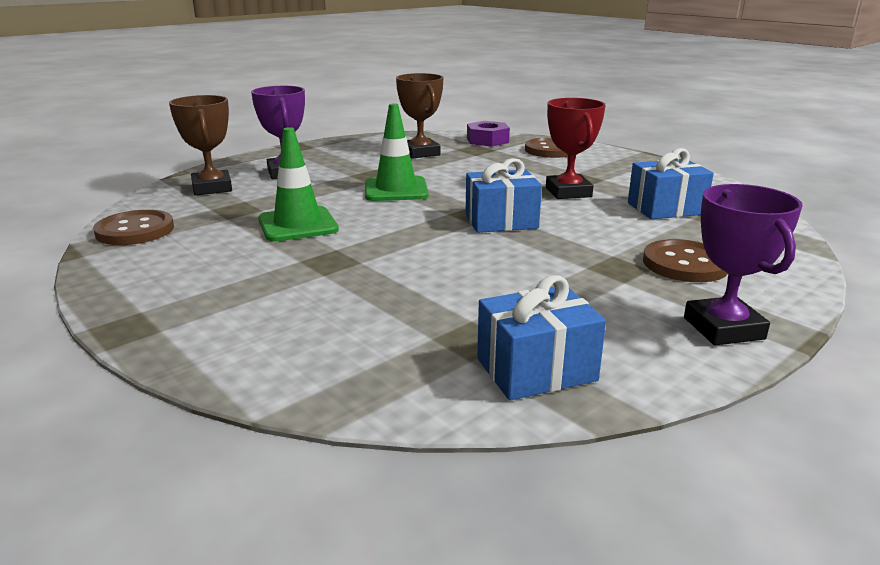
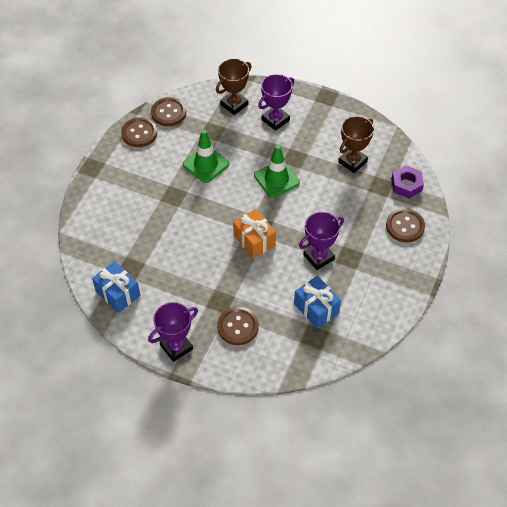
camera: 65 degrees right, 30 degrees up
(131, 262) = (139, 133): none -> brown button
(501, 221) = (254, 240): blue gift -> orange gift
(568, 192) = (319, 257): red trophy -> purple trophy

